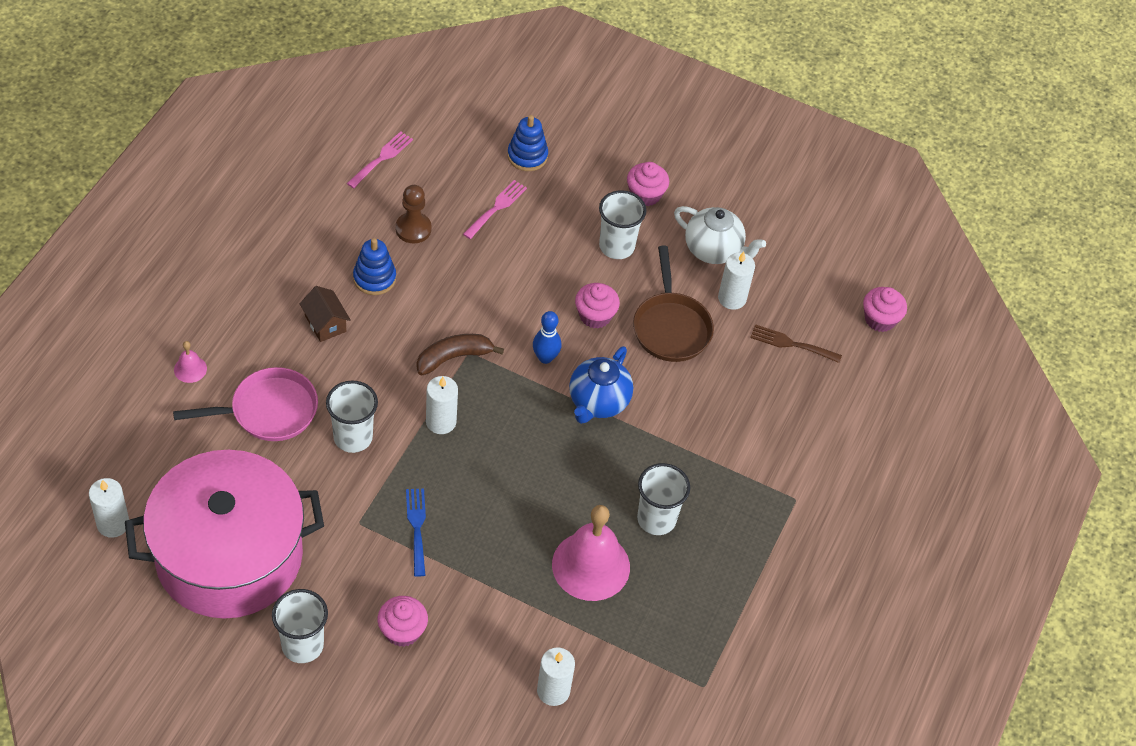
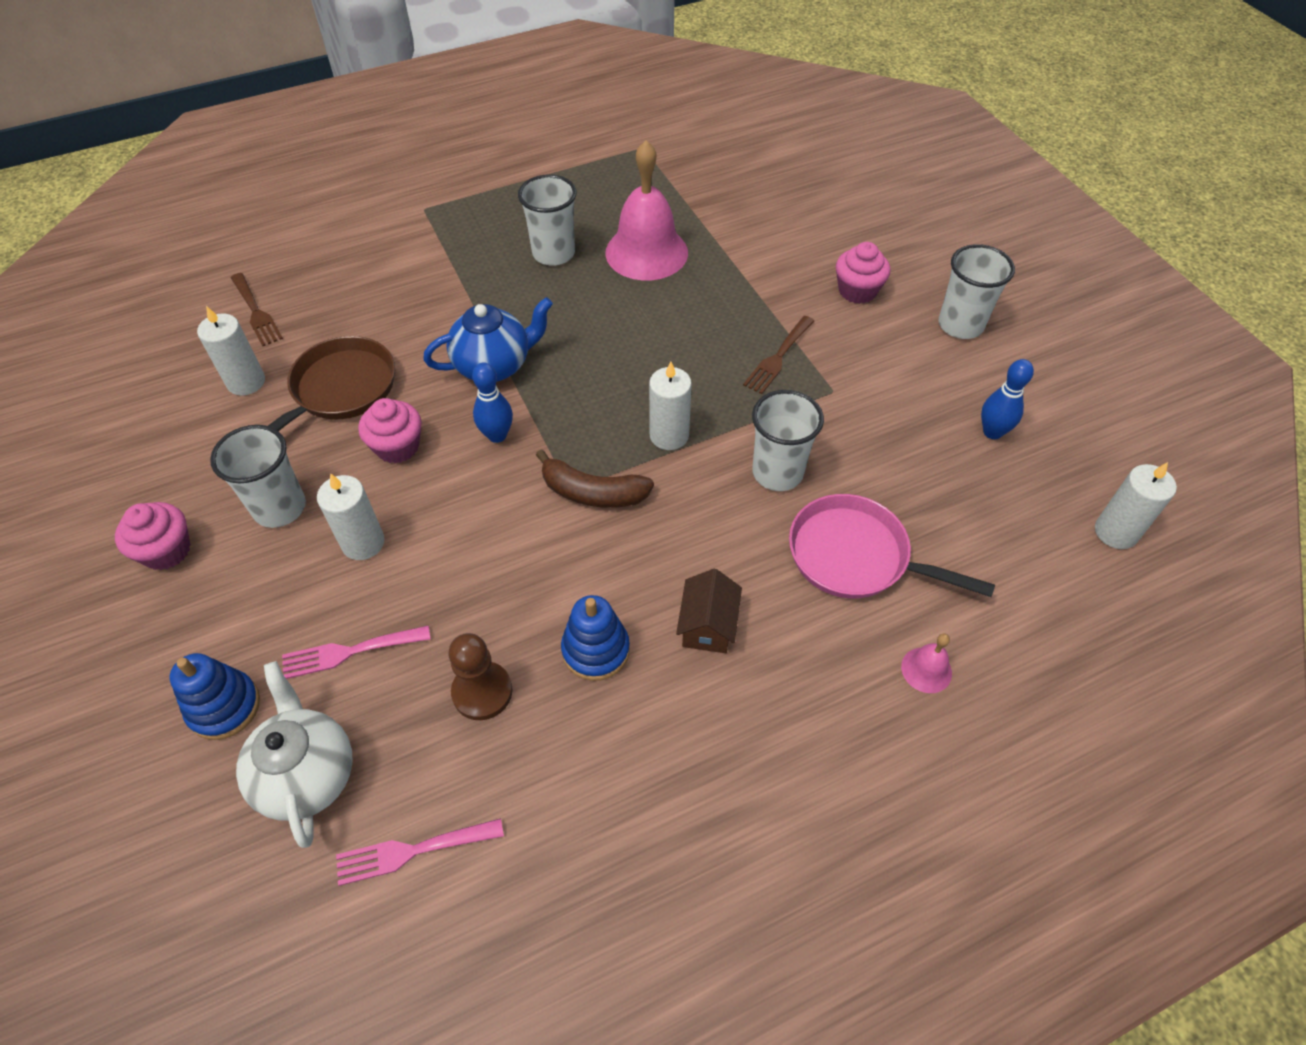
camera: 135 degrees left, 0 degrees up
(229, 556) = (992, 432): pink pot -> blue bowling pin
(416, 527) = (778, 357): blue fork -> brown fork
(553, 691) = (762, 197): white candle -> white candle (363, 543)
(714, 250) = (192, 439): white teapot -> white teapot (307, 774)
(880, 319) = (152, 287): pink cupcake -> none

